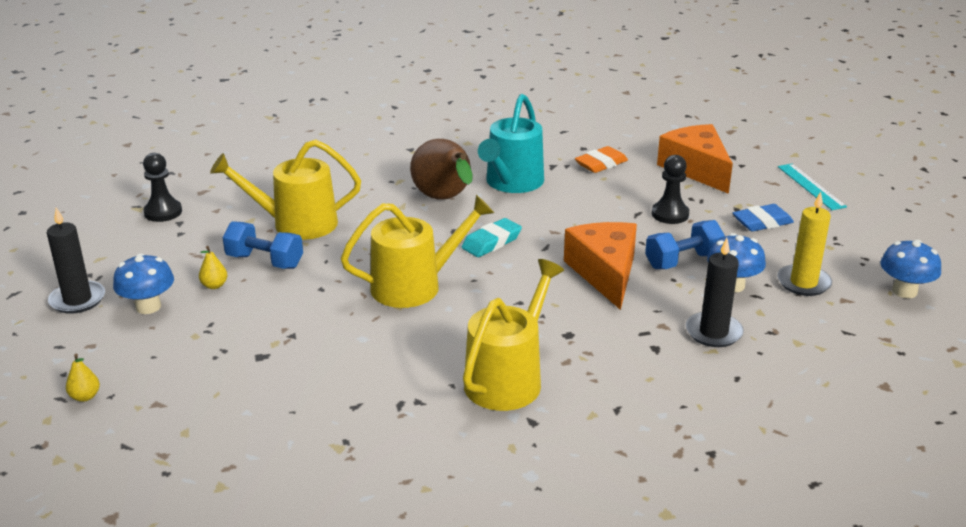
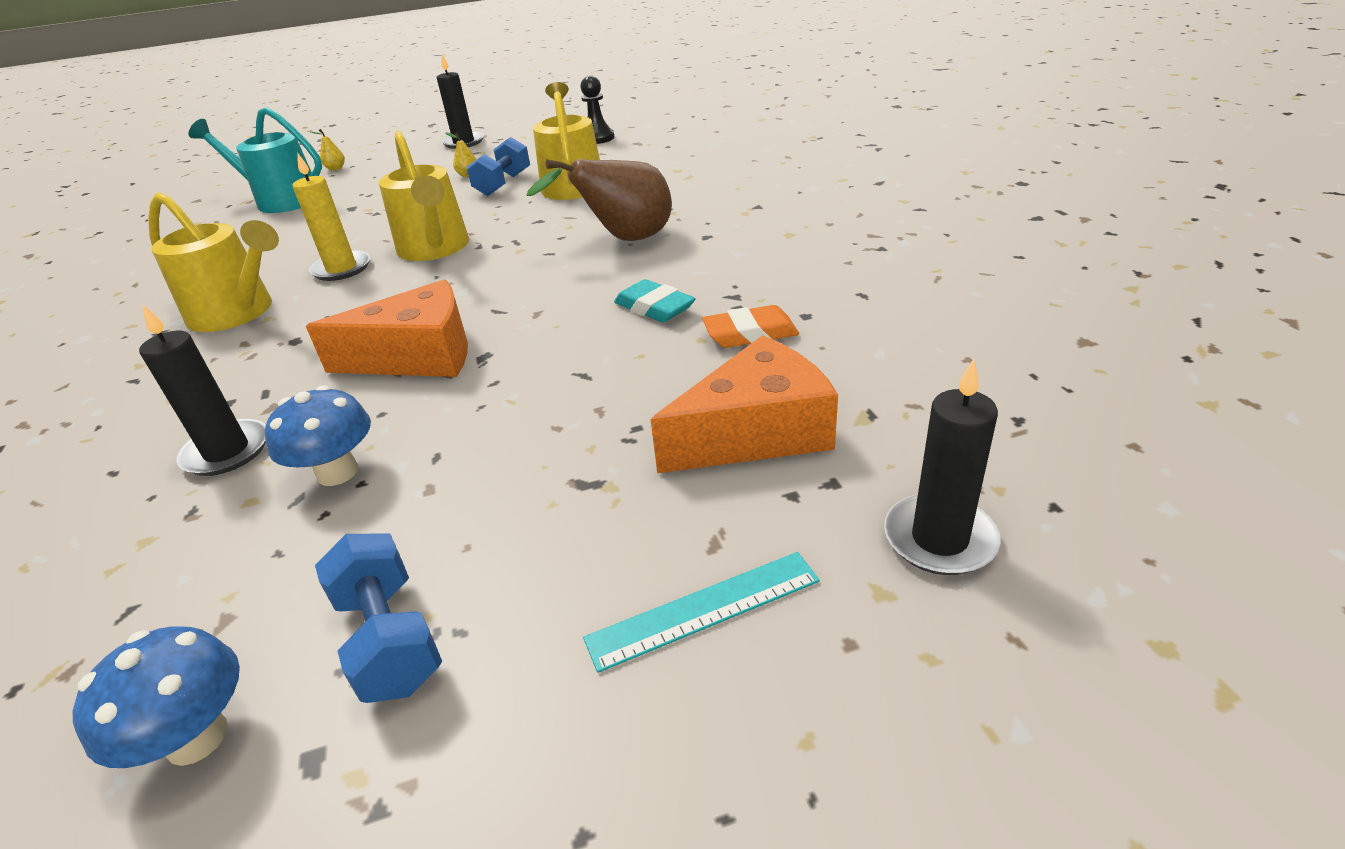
camera: 90 degrees right, 5 degrees up
(148, 307) = (444, 162): blue mushroom -> none
(491, 242) = (516, 277): turquoise eraser -> turquoise eraser (654, 308)
(512, 183) = (674, 273): turquoise watering can -> turquoise watering can (282, 200)
(601, 164) = (750, 334): orange eraser -> orange eraser turned 60 degrees counterclockwise
(670, 214) = (578, 405): black pawn -> none
(683, 261) = (427, 421): blue dumbbell -> blue dumbbell (390, 639)
(762, 222) = (538, 516): blue eraser -> none
(765, 141) = (939, 539): none -> black candle
(803, 283) = (306, 562): yellow candle -> yellow candle (341, 269)

